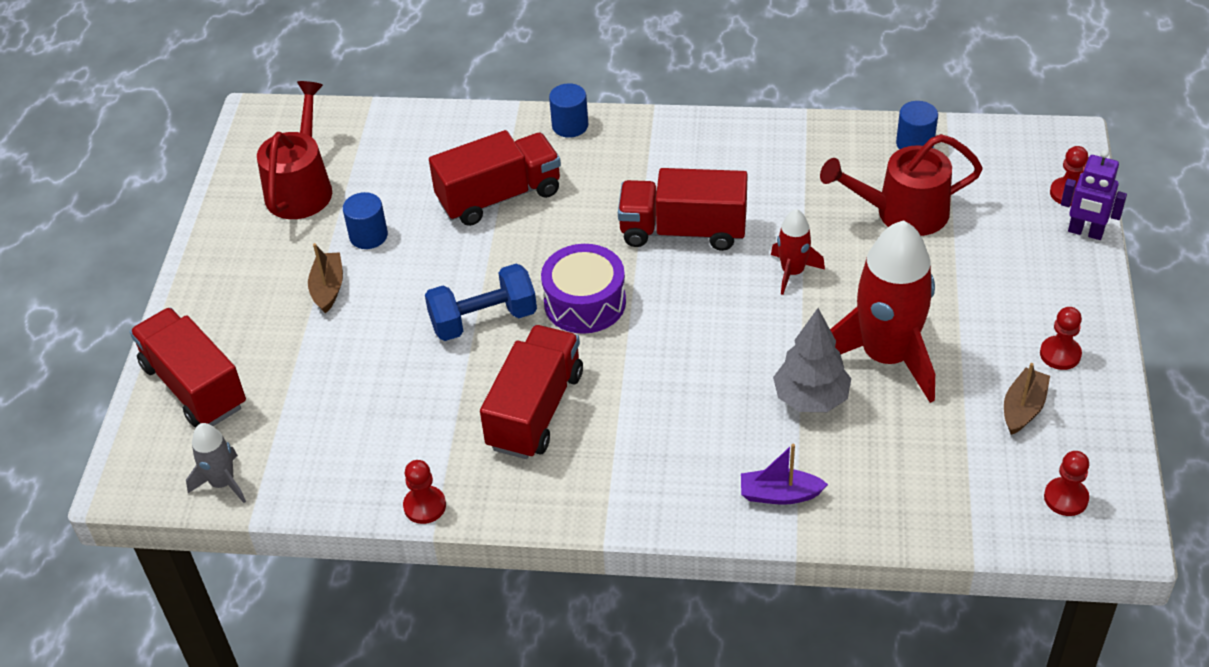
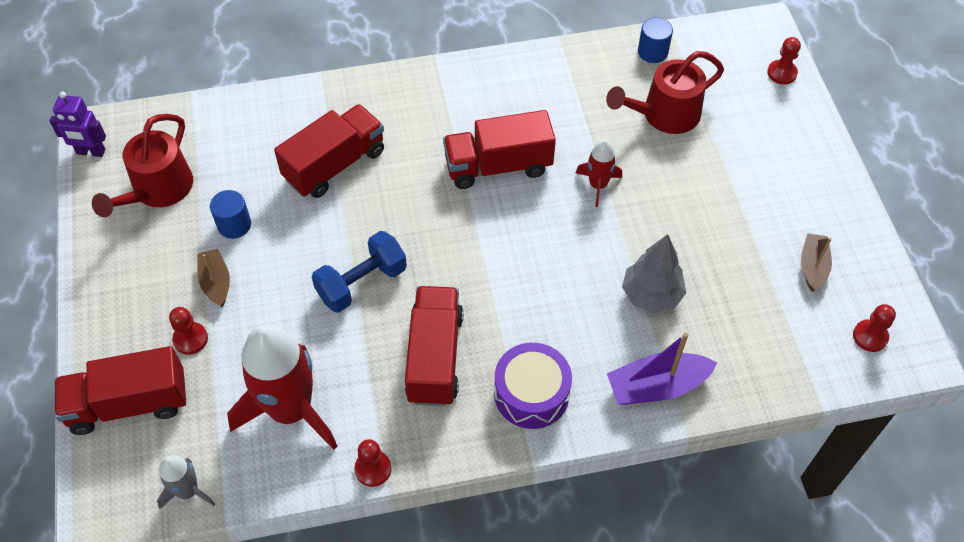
camera: 20 degrees left, 10 degrees up
(194, 386) = (129, 403): red truck -> red truck turned 45 degrees counterclockwise
(301, 187) = (158, 190): red watering can -> red watering can turned 150 degrees counterclockwise
(570, 126) = (371, 87): blue cylinder -> none
(585, 302) = (441, 248): purple drum -> purple drum (531, 394)
(779, 494) = (657, 386): purple boat -> purple boat, size x1.56
(886, 356) = (696, 244): red rocket -> red rocket (291, 410)
(1060, 354) = (823, 213): red pawn -> red pawn (190, 339)
(1085, 232) = (805, 104): purple robot -> purple robot (91, 152)

